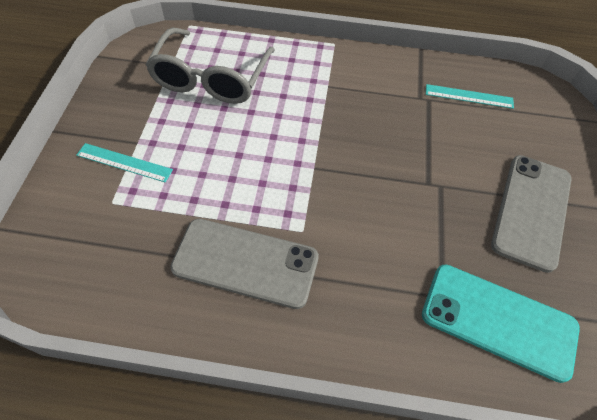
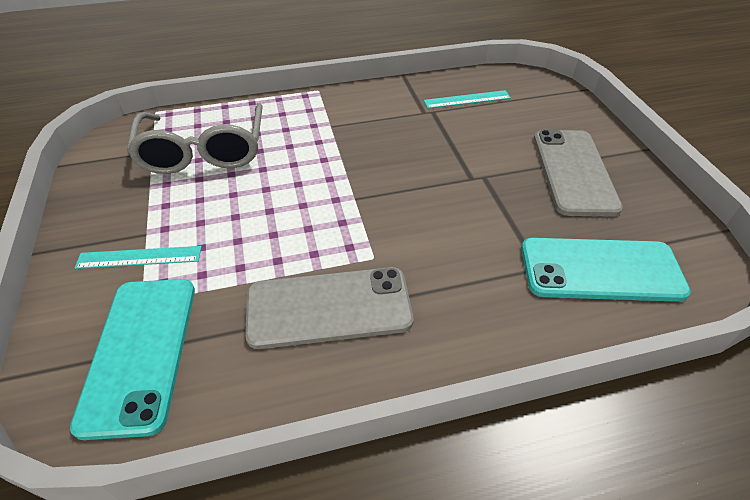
camera: 20 degrees left, 10 degrees down
(94, 245) = (140, 352): none -> turquoise phone

